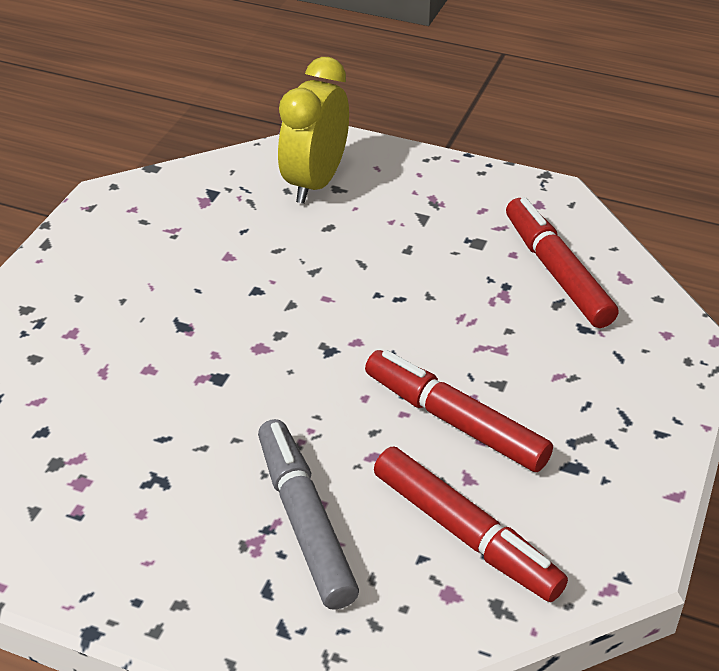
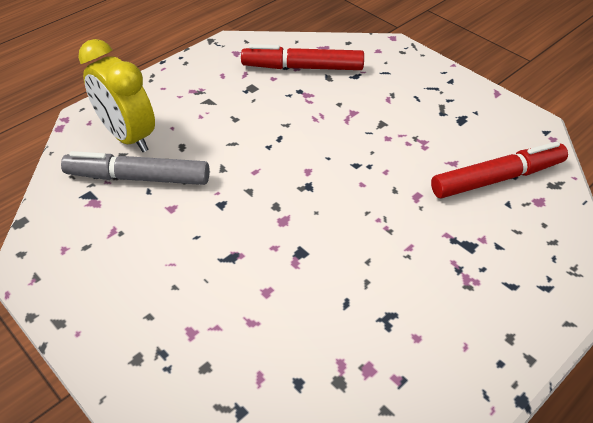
camera: 65 degrees left, 5 degrees up
(305, 521) = (460, 247): grey marker -> grey marker (138, 177)
(455, 421) = (404, 151): red marker -> none

